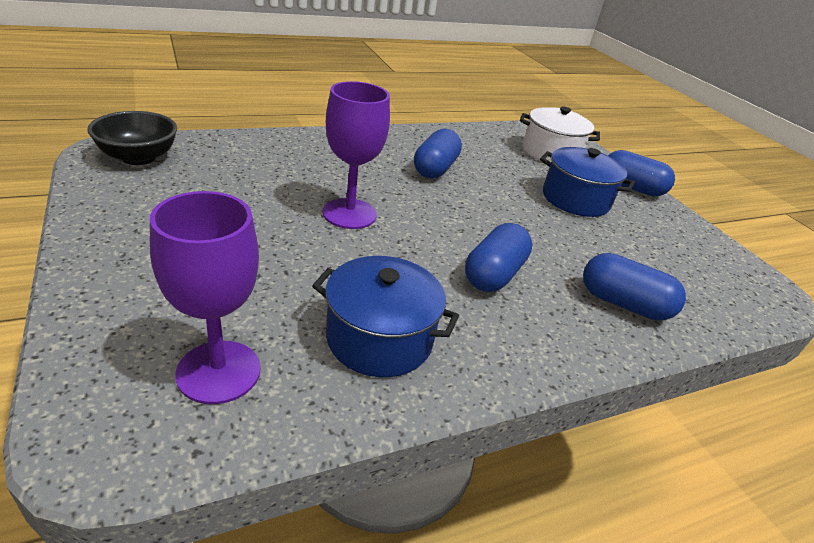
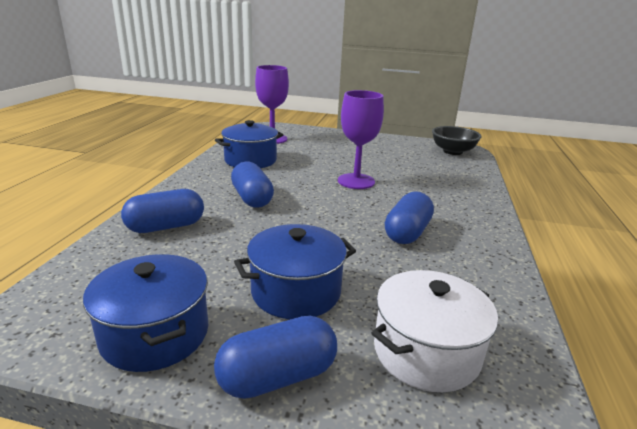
camera: 130 degrees right, 10 degrees down
(435, 169) = (407, 233): blue capsule -> blue capsule turned 60 degrees clockwise
(683, 235) = (155, 334): none -> blue pot

